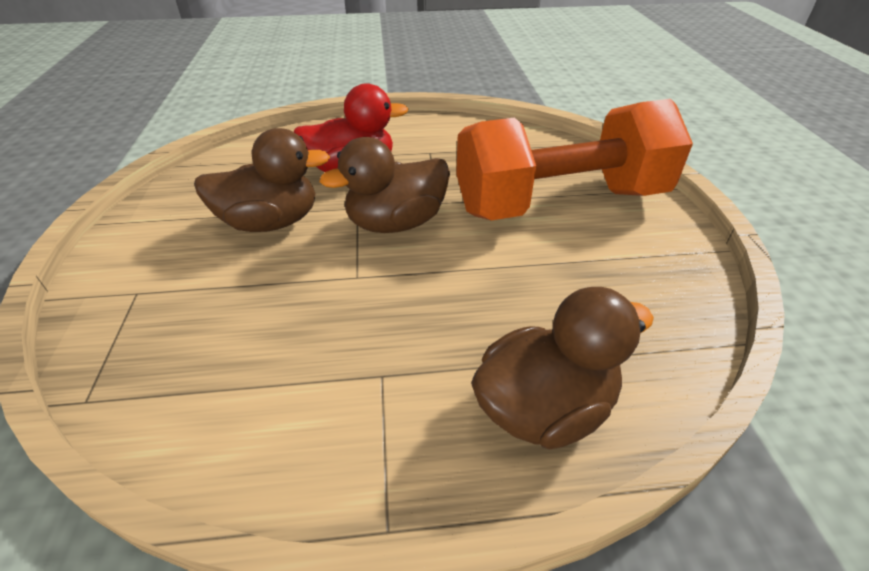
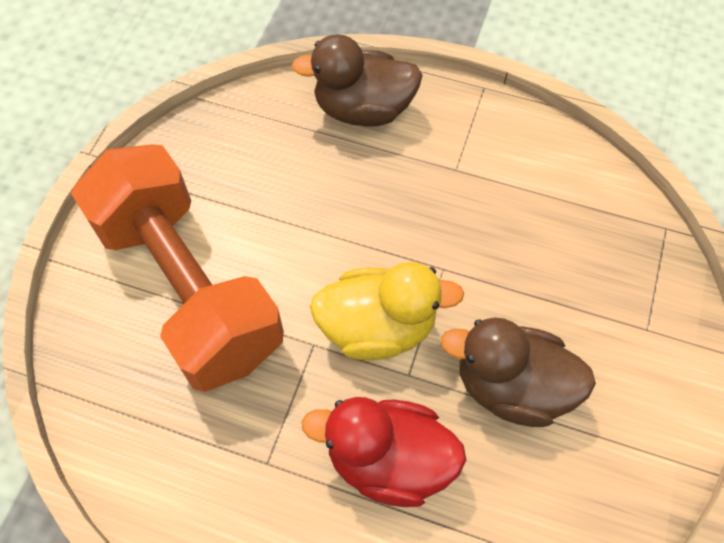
camera: 155 degrees left, 20 degrees up
(396, 223) = (378, 327): brown duck -> yellow duck
(560, 202) = (189, 288): orange dumbbell -> orange dumbbell turned 45 degrees clockwise

